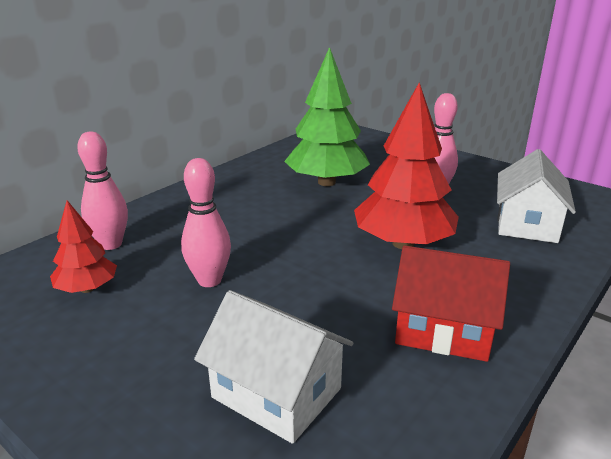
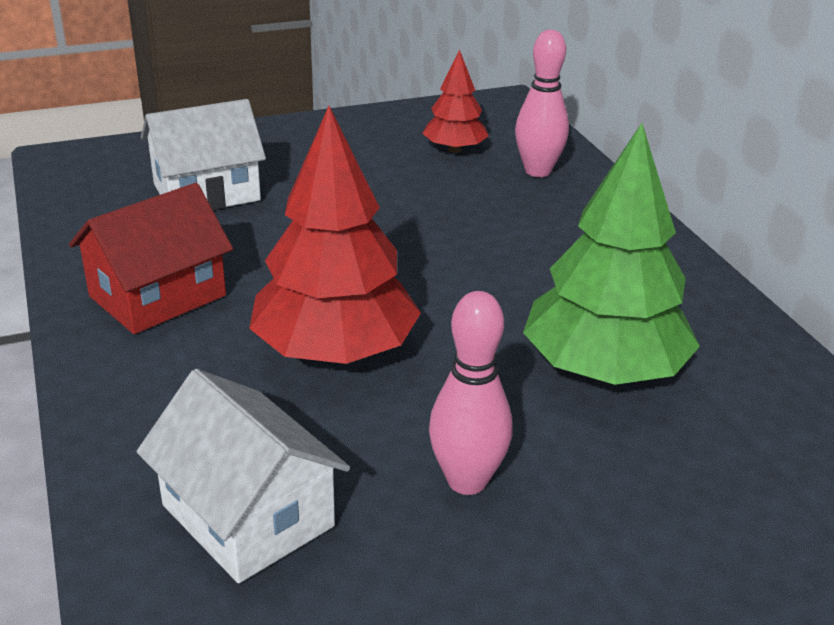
camera: 120 degrees right, 5 degrees up
(209, 280) = (402, 204): pink bowling pin -> none

